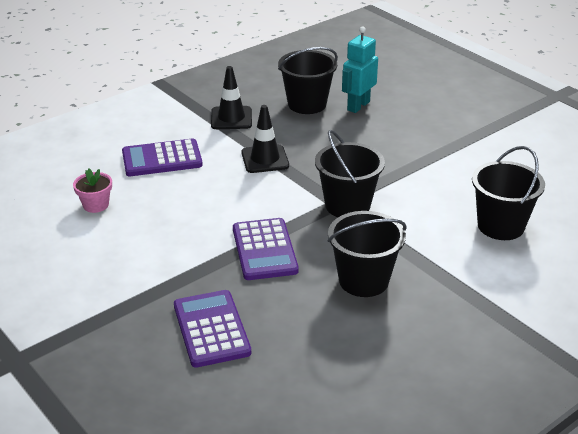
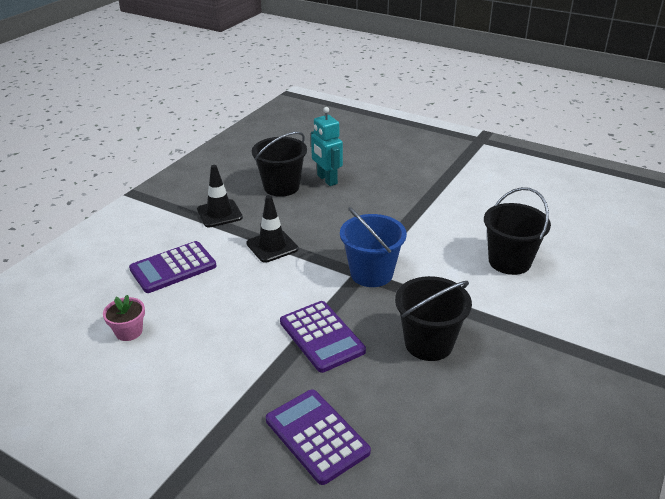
camera: 20 degrees left, 0 degrees up
(347, 205) = (371, 273): black bucket -> blue bucket
(358, 106) = (327, 179): turquoise robot -> turquoise robot turned 45 degrees counterclockwise

